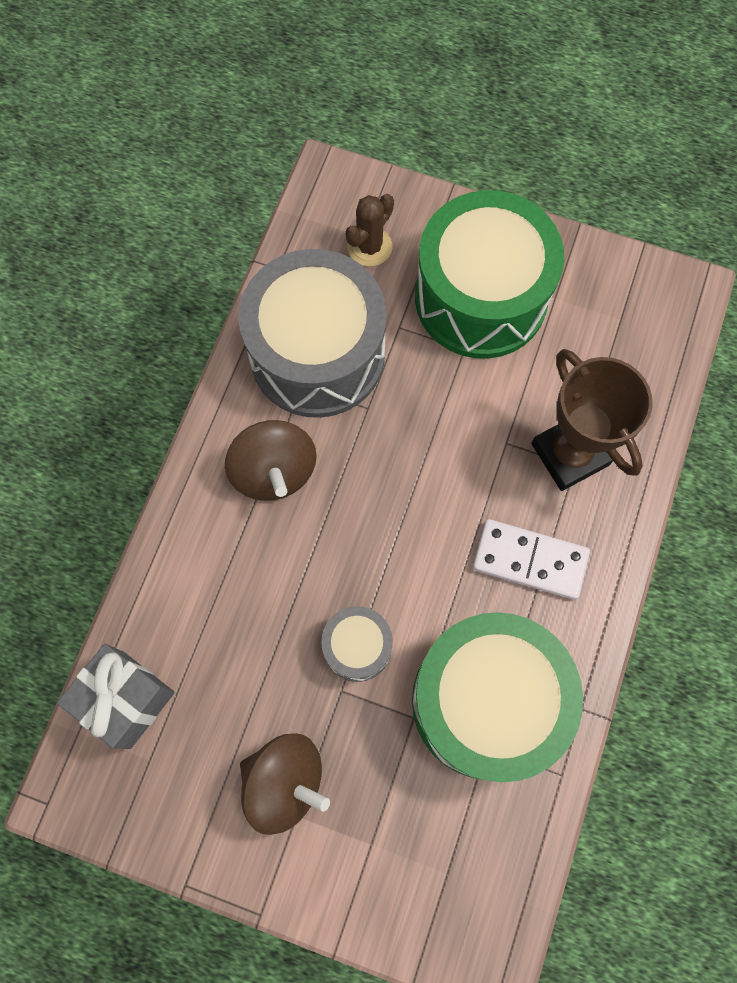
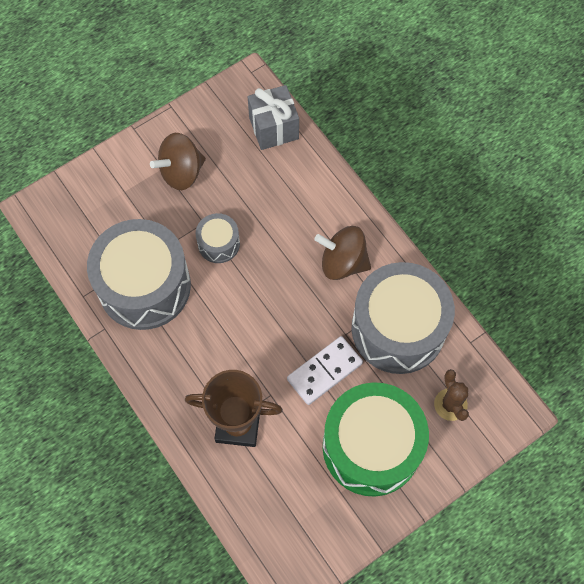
camera: 125 degrees right, 5 degrees down
(486, 701) = (144, 286): green drum -> grey drum
(530, 560) = (196, 358): white domino -> white domino (324, 371)

